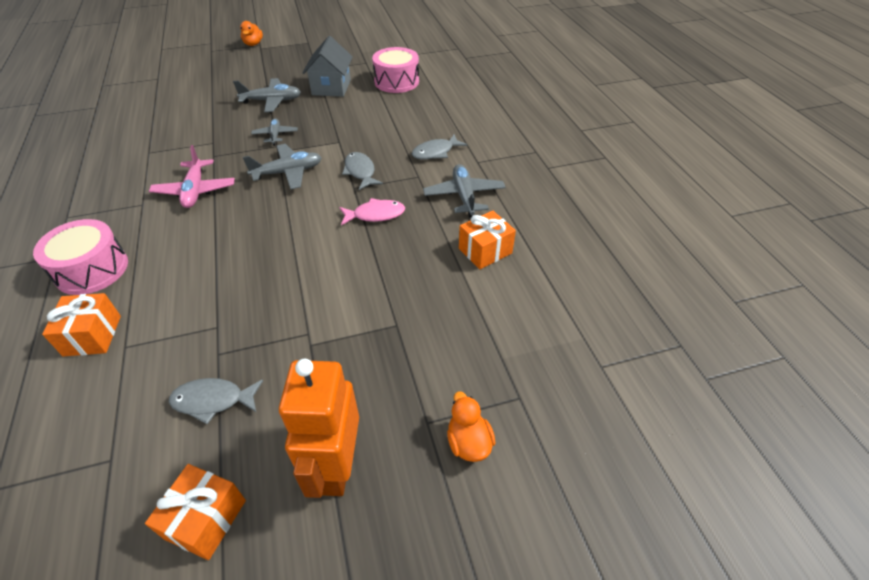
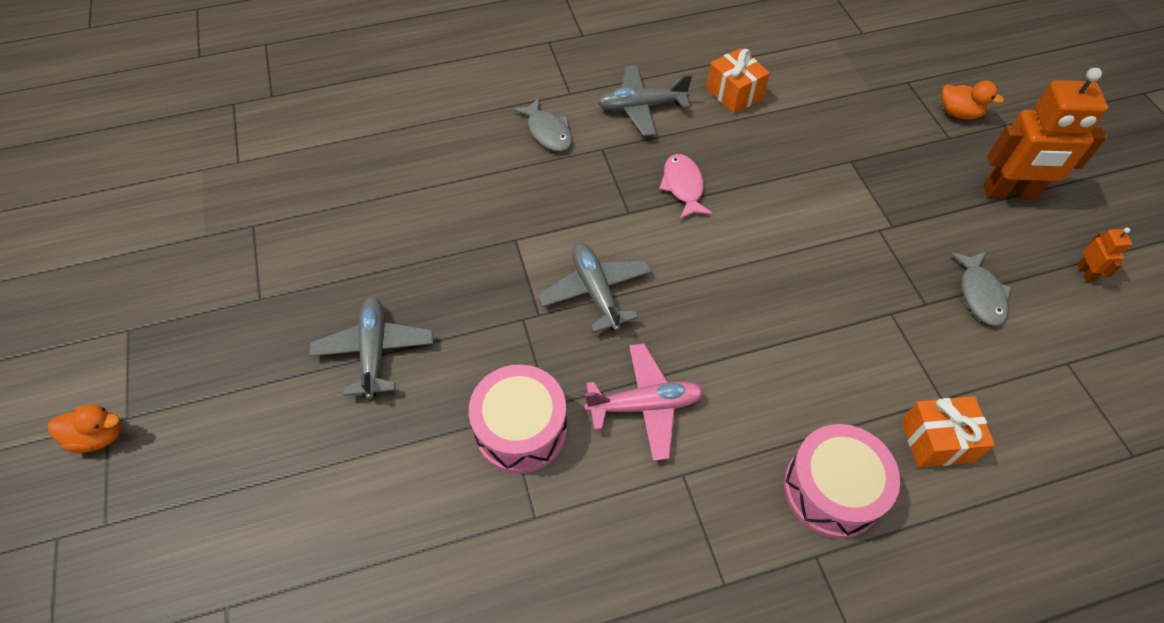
camera: 90 degrees left, 10 degrees up
(206, 519) = (1085, 272): orange gift -> orange robot
(275, 135) = (492, 325): grey plane -> none
(331, 87) = (339, 267): grey house -> none
(360, 172) = (592, 208): grey fish -> none
(396, 82) = (337, 179): pink drum -> pink drum (521, 429)
(468, 442) = (959, 113): orange duck -> orange duck turned 135 degrees counterclockwise

